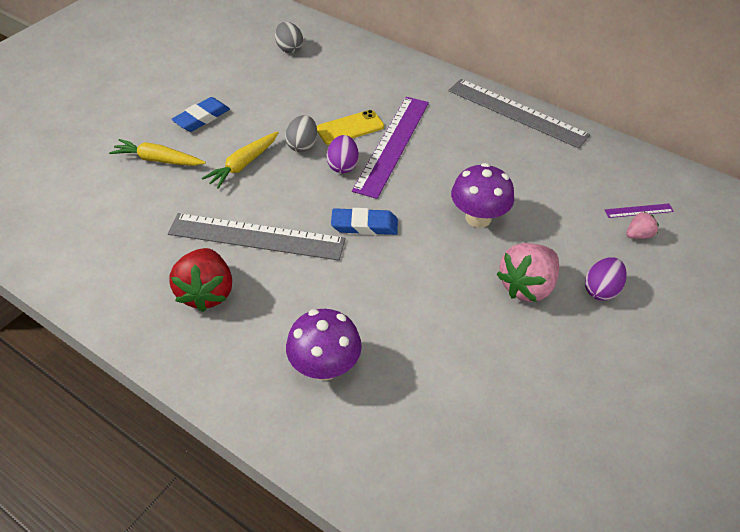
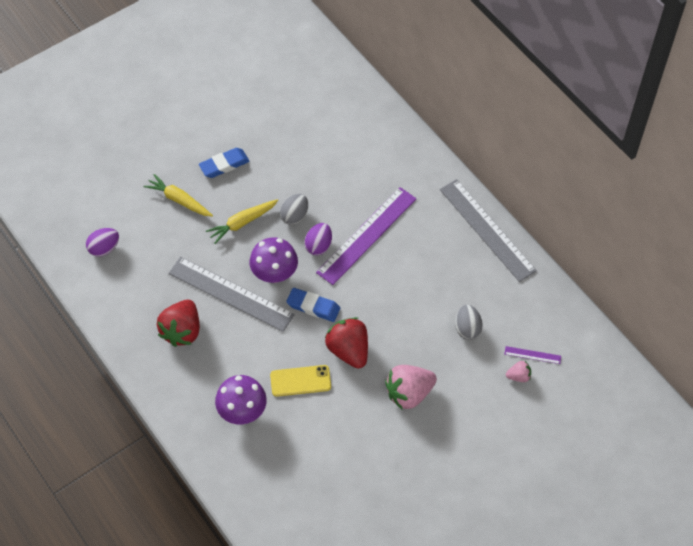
camera: 20 degrees right, 10 degrees up
(289, 49) = (321, 103): grey egg -> grey egg (467, 328)
(350, 128) = (339, 208): yellow phone -> yellow phone (300, 381)
(429, 259) = (348, 350): none -> red strawberry
(478, 218) = (402, 325): purple mushroom -> purple mushroom (274, 274)
(601, 290) = (462, 412): purple egg -> purple egg (104, 248)

